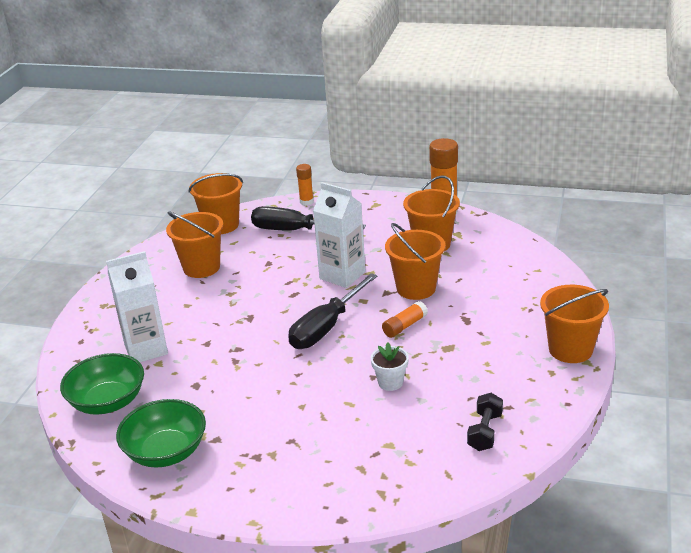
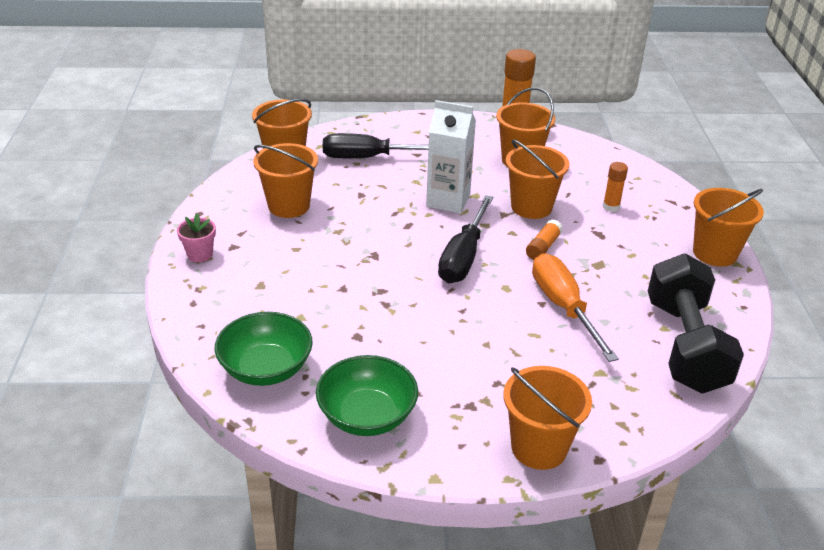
camera: 20 degrees left, 5 degrees up
(107, 301) = (200, 254): none -> pink flower pot
(146, 349) = (277, 303): white carton -> none
(294, 501) = (539, 447): none -> orange bucket
(306, 202) = (365, 126): orange glue stick -> orange glue stick (611, 207)
(390, 382) = (563, 307): white flower pot -> orange screwdriver
(485, 432) = (685, 345): black dumbbell -> black dumbbell, size x2.27

